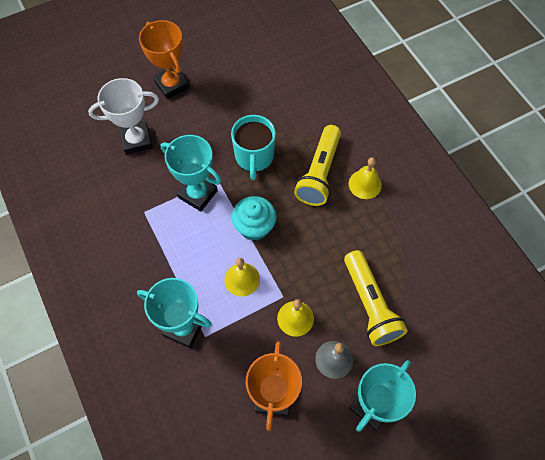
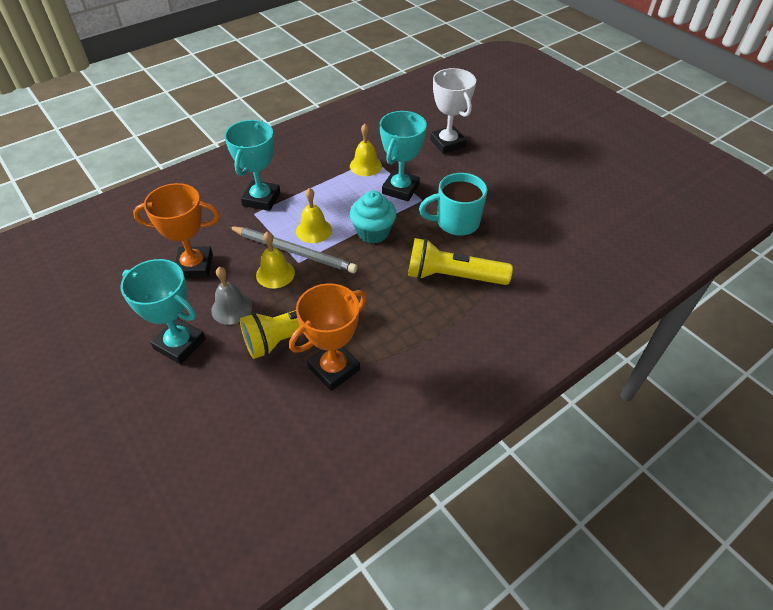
camera: 80 degrees right, 15 degrees down
(172, 85) = (521, 155): orange trophy -> orange trophy (334, 368)
(268, 299) = (294, 251): none -> grey pencil
(365, 184) = (450, 319): yellow bell -> yellow bell (365, 166)

